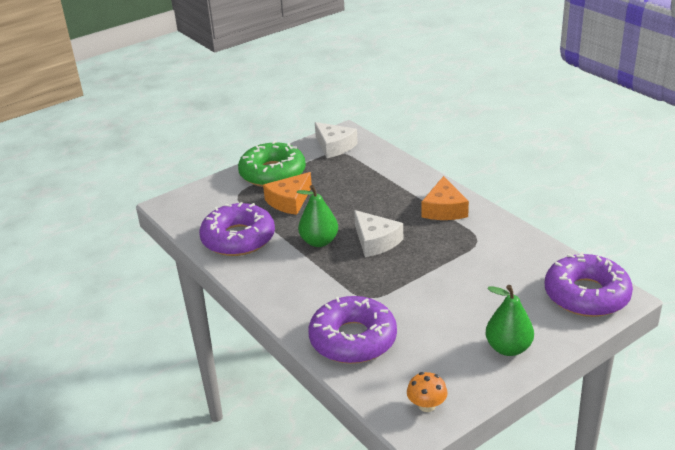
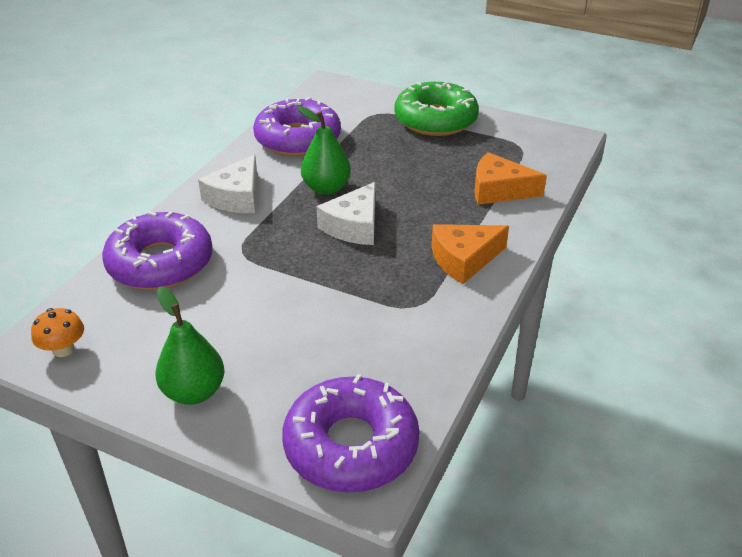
camera: 60 degrees right, 5 degrees up
(289, 201) = (390, 146): orange cheese -> orange cheese (499, 190)
(334, 146) = (530, 140): white cheese -> white cheese (236, 197)

